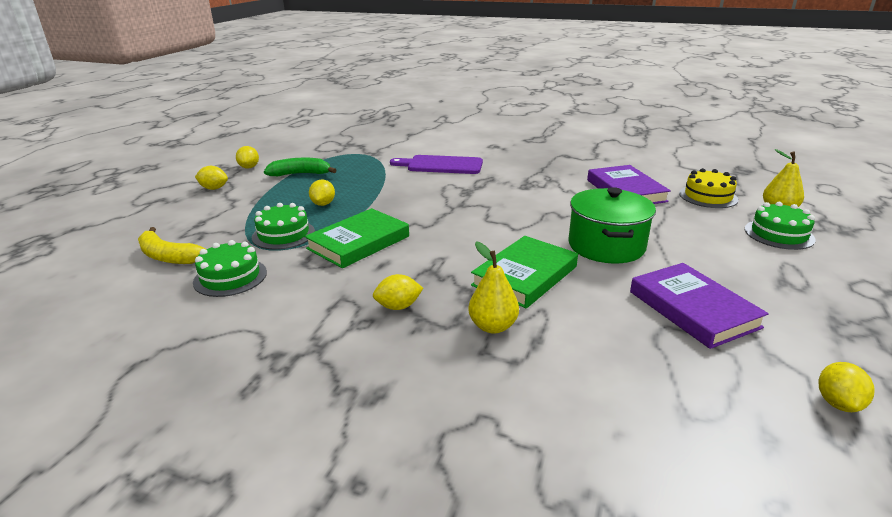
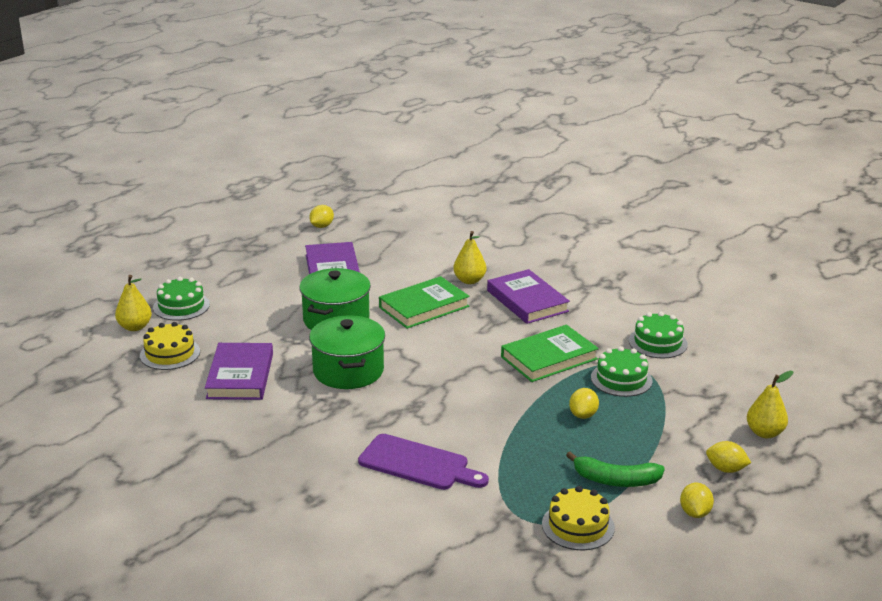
camera: 165 degrees left, 0 degrees up
(163, 213) = (764, 433): none -> yellow pear
(168, 256) = (723, 372): yellow banana -> none
(328, 155) = (578, 526): none -> yellow cake
(398, 306) = (527, 301): yellow lemon -> purple book
(543, 206) = (348, 371): none -> green pot

